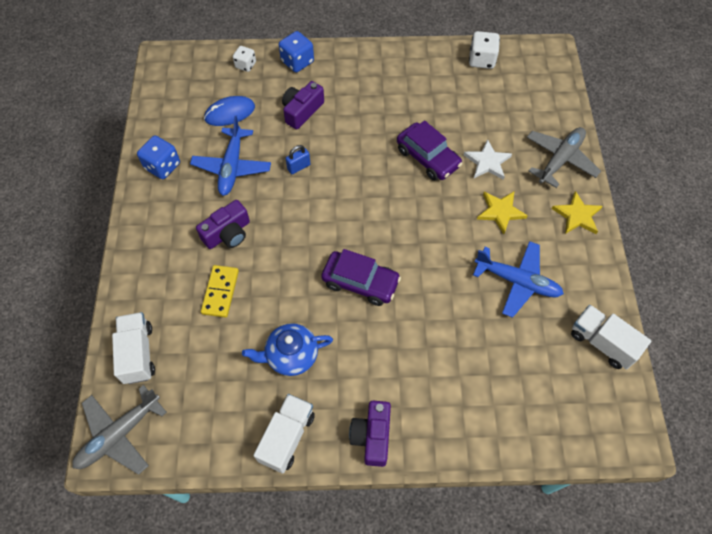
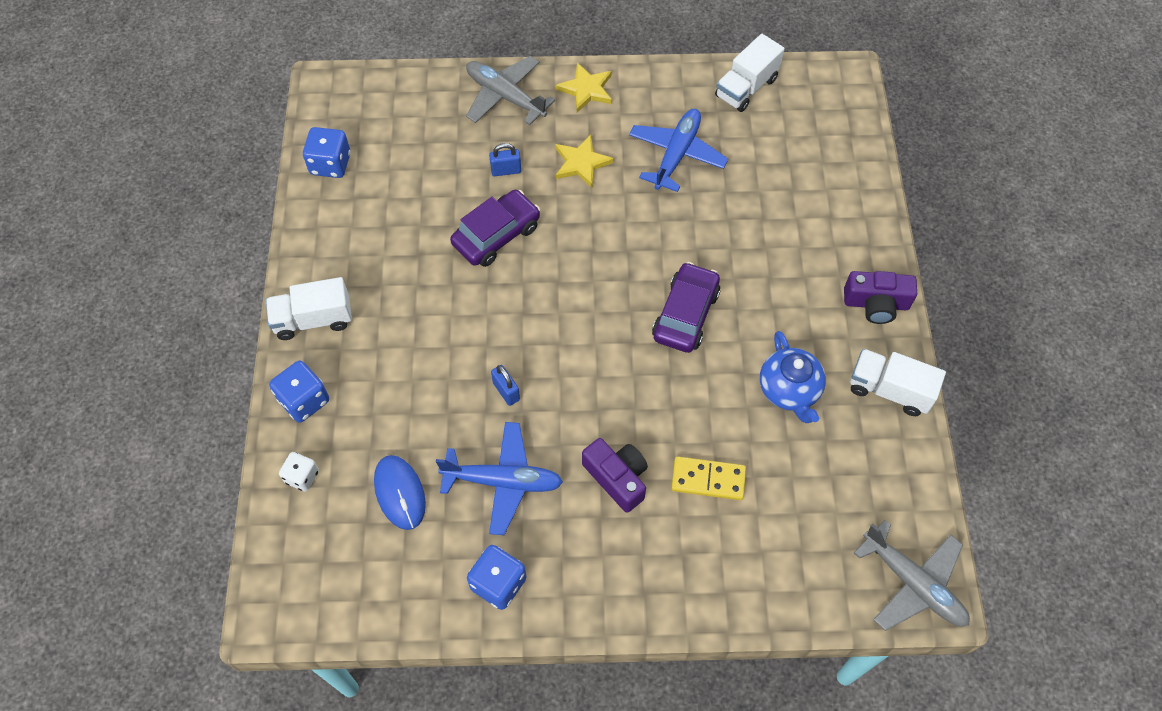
camera: 90 degrees left, 0 degrees up
(138, 353) = (804, 576): white truck -> white truck (313, 319)
(302, 111) = (404, 391): purple camera -> none
(481, 60) = (330, 164): white dice -> blue dice
(487, 162) = (506, 170): white star -> blue padlock

